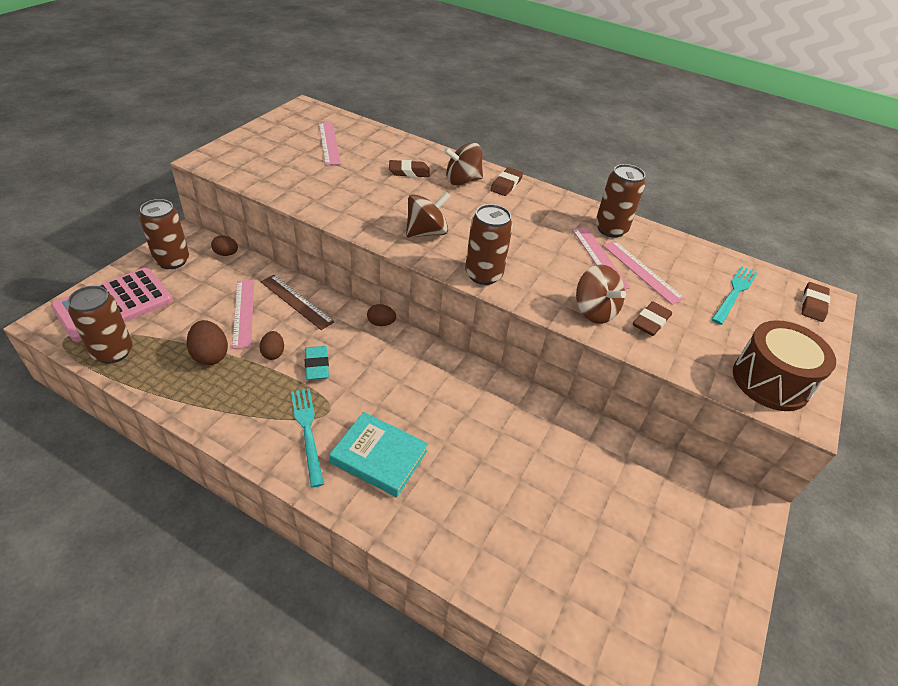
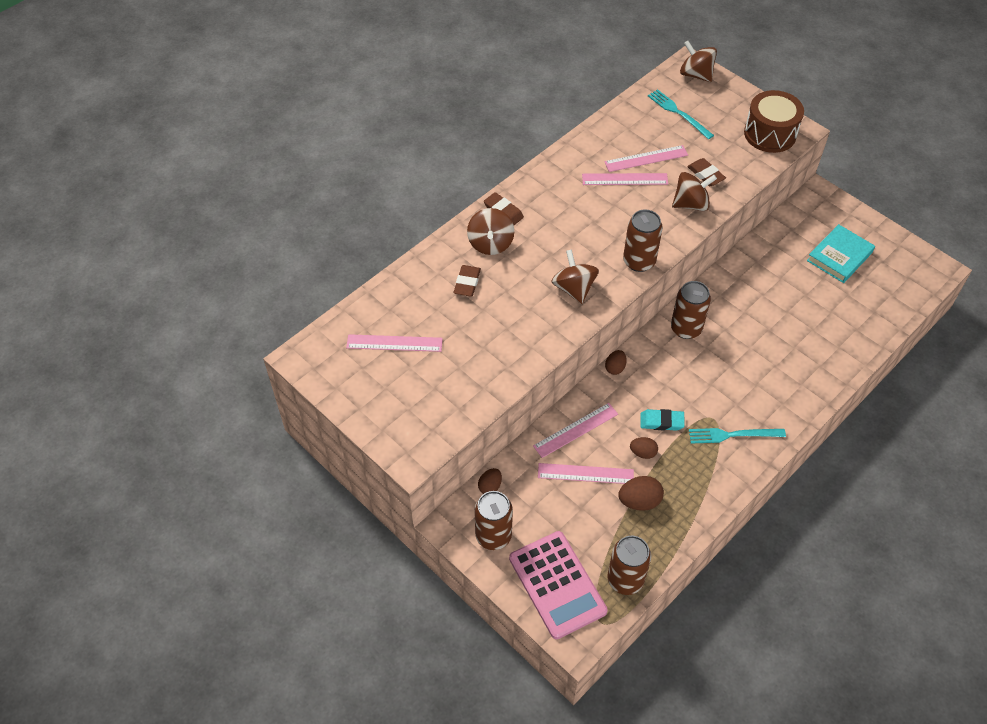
camera: 70 degrees left, 10 degrees up
(296, 301) = (575, 430): brown ruler -> pink ruler
(379, 457) = (761, 391): turquoise book -> turquoise book (839, 256)
(610, 229) = (586, 158): brown can -> brown can (686, 328)
(813, 304) = (696, 74): brown eraser -> brown spinning top

